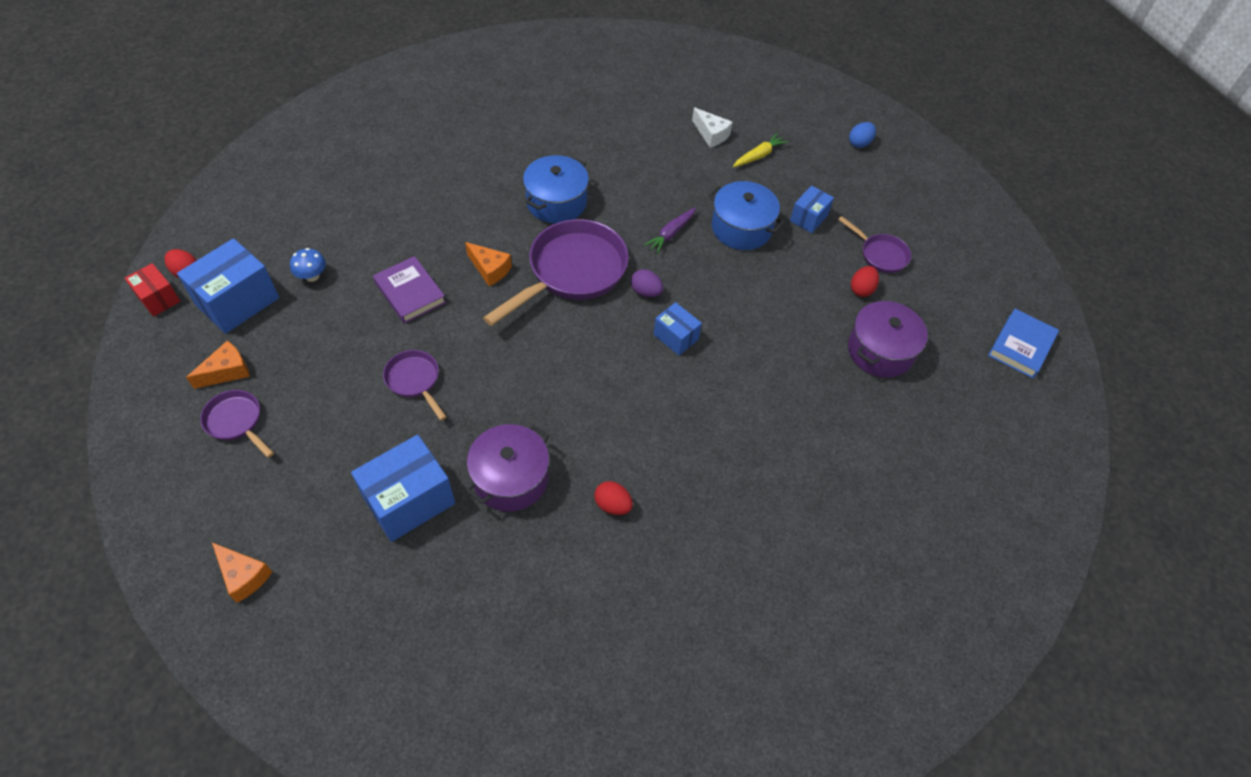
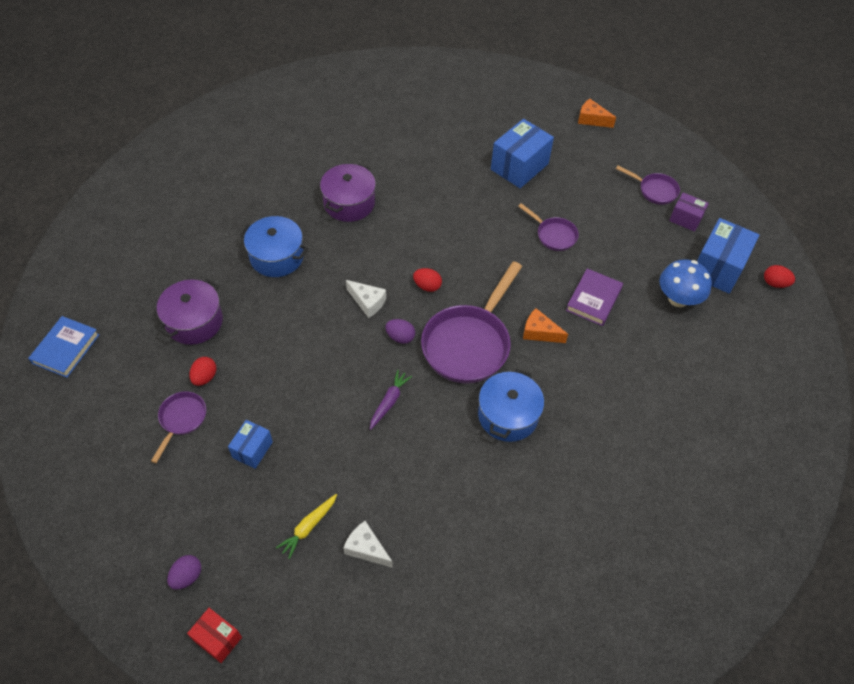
camera: 170 degrees right, 0 degrees up
(158, 298) = (776, 259): red box -> red box (217, 639)
(227, 371) = (685, 219): orange cheese -> purple box
(312, 276) = (678, 299): blue mushroom -> blue mushroom, size x1.74
(410, 293) = (593, 299): purple book -> purple book turned 75 degrees clockwise
(510, 478) = (461, 188): purple pot -> purple pot (349, 203)
(613, 505) = (390, 184): red egg -> red egg (427, 286)
(676, 337) = (367, 302): blue box -> white cheese
(741, 228) = (321, 422): blue pot -> blue pot (277, 256)
(859, 143) = (187, 576): blue egg -> purple egg
(880, 254) = (181, 420): purple pan -> purple pan turned 75 degrees clockwise

